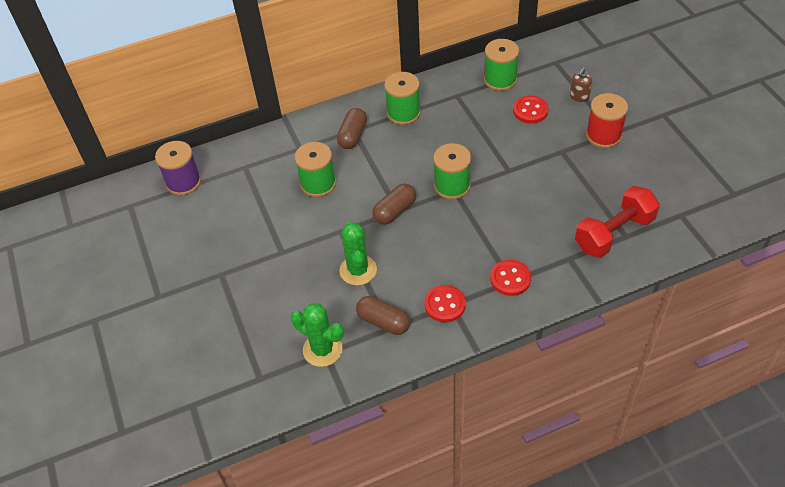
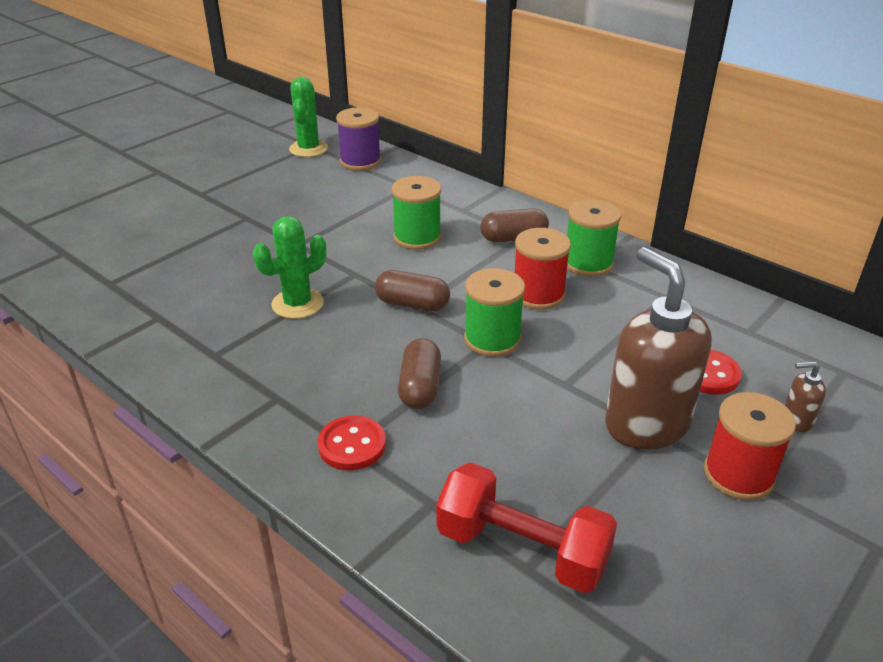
camera: 60 degrees right, 15 degrees down
(322, 349) = (163, 313): green cactus -> green cactus (308, 149)
(383, 322) = (222, 347): brown capsule -> brown capsule (420, 387)
(421, 148) = (538, 294): none -> red spool
(445, 304) = (273, 392): red button -> none
(500, 79) = (739, 326): green spool -> none
(554, 152) = (646, 424): none -> brown soap dispenser

